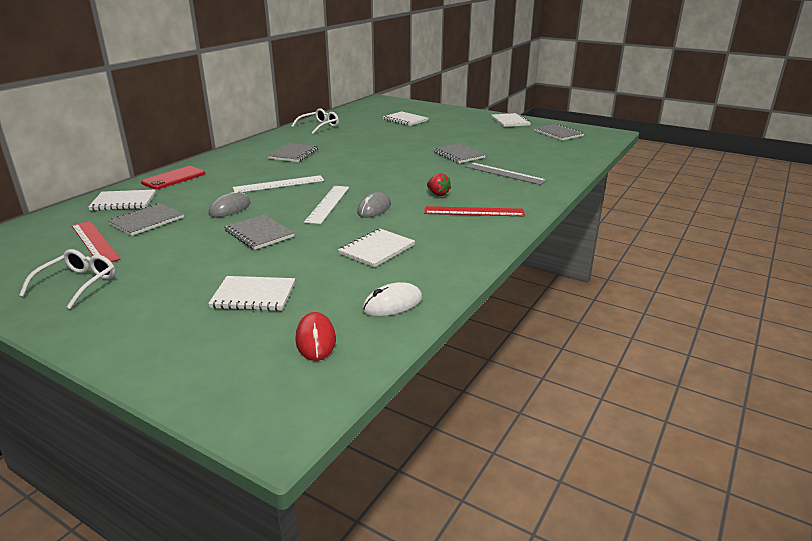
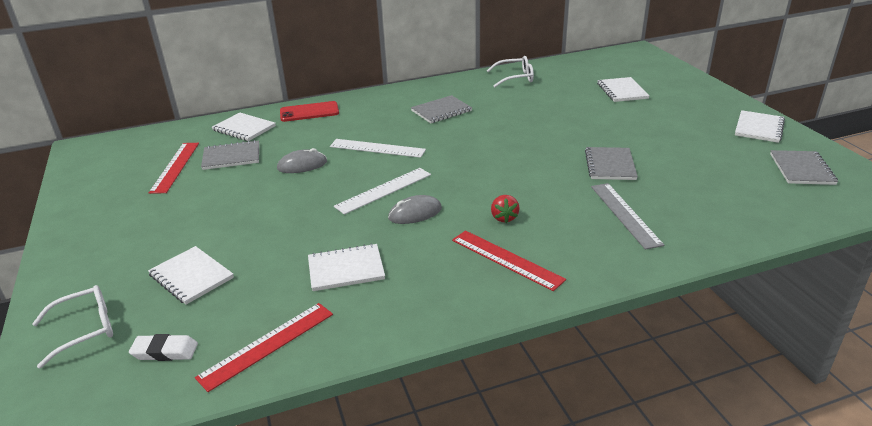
camera: 40 degrees right, 5 degrees up
(77, 284) = (115, 207): white glasses -> white glasses (85, 329)
(259, 234) = (284, 205): grey notebook -> none
(315, 340) = (165, 351): red mouse -> white eraser
(392, 304) = (267, 345): white mouse -> red ruler

